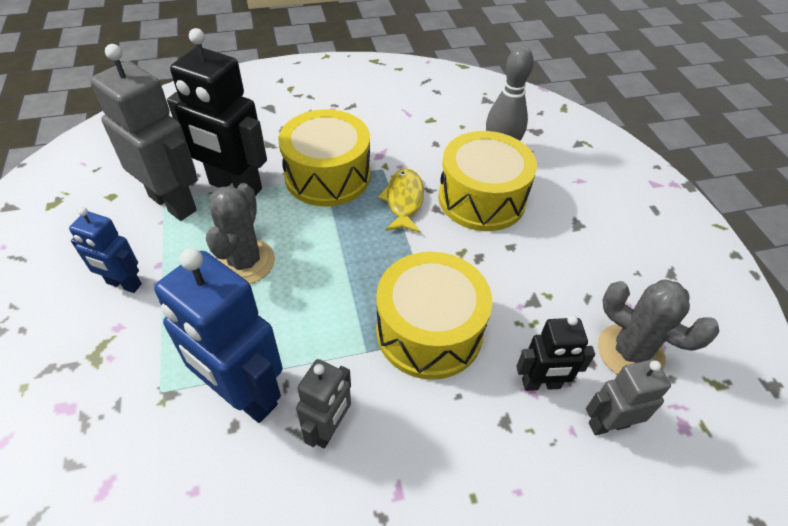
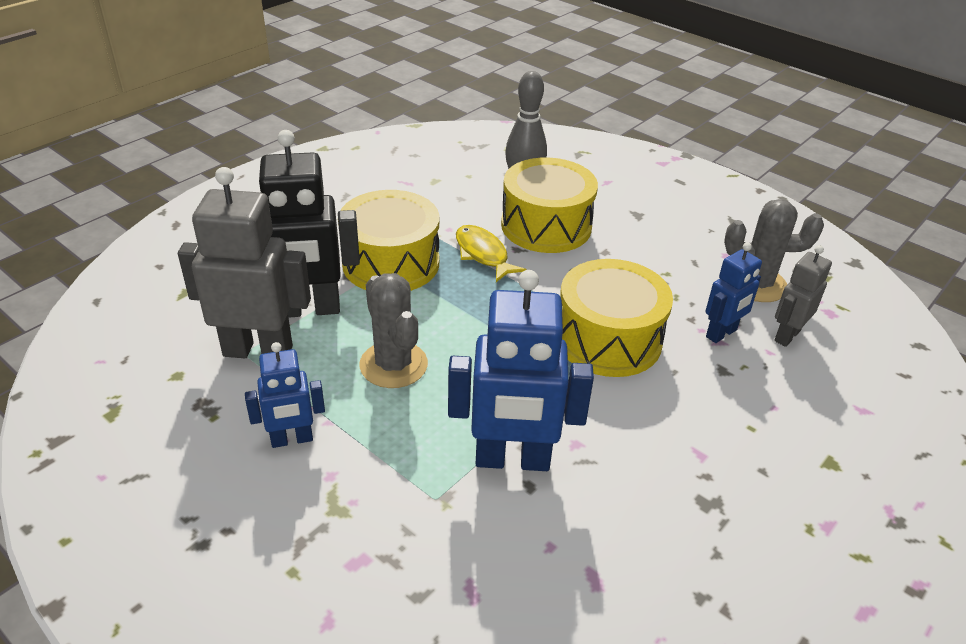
camera: 35 degrees left, 10 degrees down
(329, 429) = (606, 444): grey robot -> none
(541, 384) = (721, 334): black robot -> blue robot

